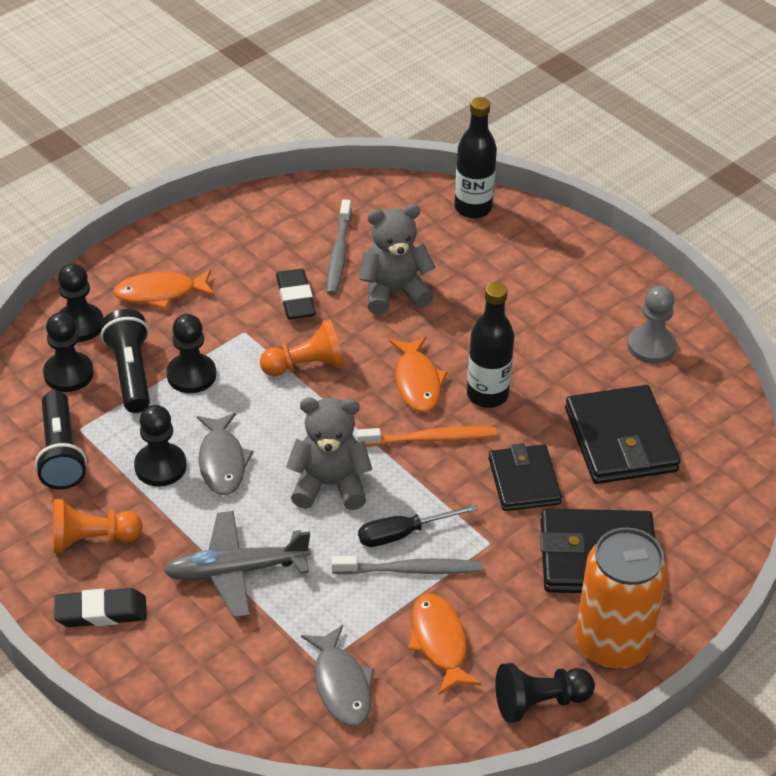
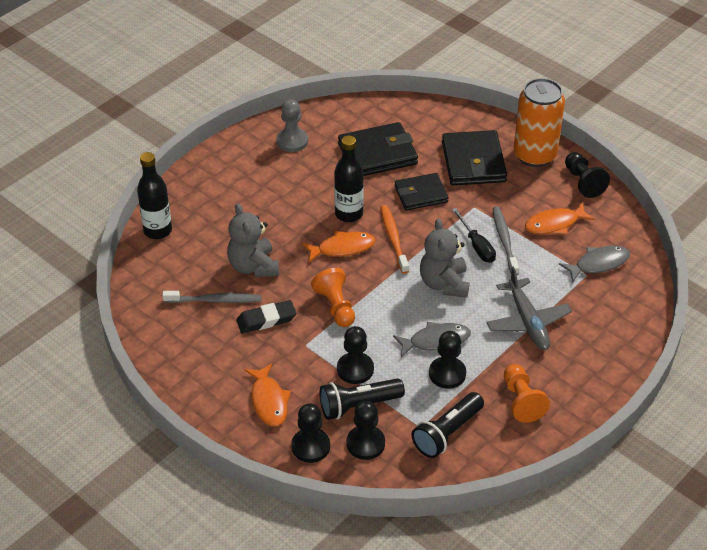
camera: 95 degrees left, 0 degrees up
(61, 453) = (447, 433): black flashlight -> black flashlight turned 150 degrees clockwise
(101, 612) = (580, 385): black eraser -> none

